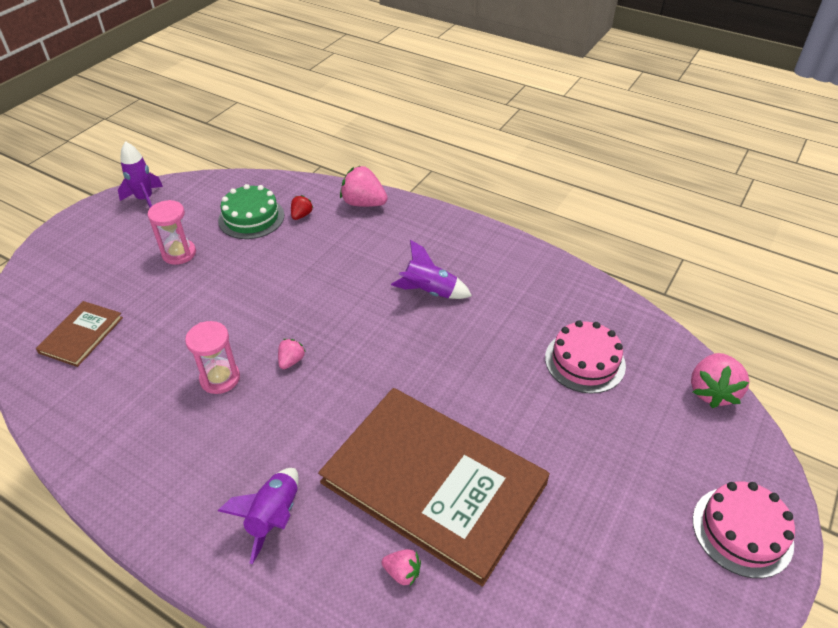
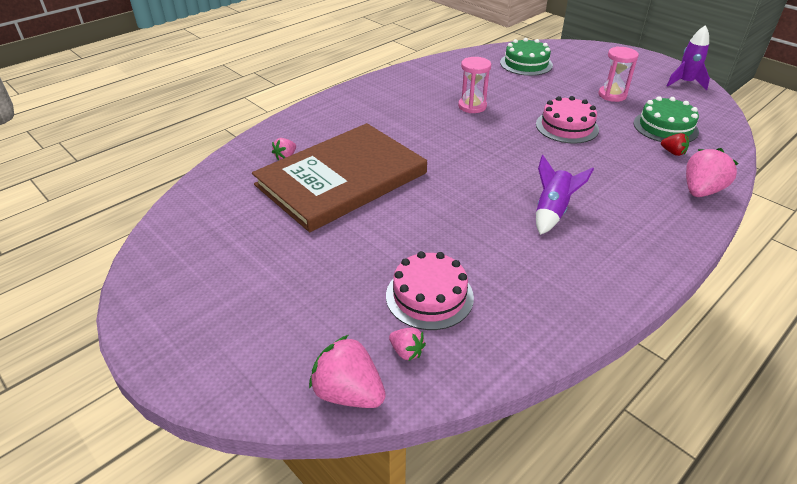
camera: 105 degrees right, 5 degrees down
(81, 335) = (526, 64): brown book -> green cake
(274, 517) = (352, 118): purple rocket -> none
(291, 361) = (481, 133): pink strawberry -> pink strawberry (406, 351)
(742, 531) = (192, 339): pink cake -> pink cake (567, 127)

